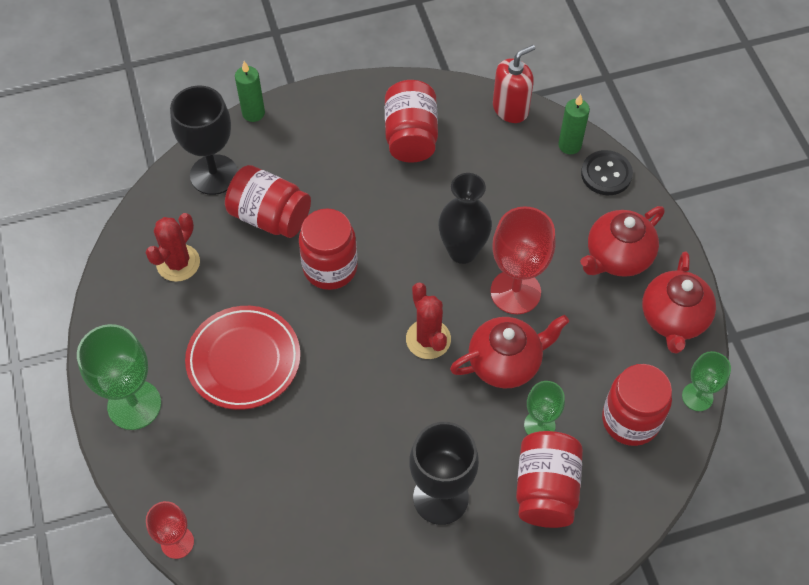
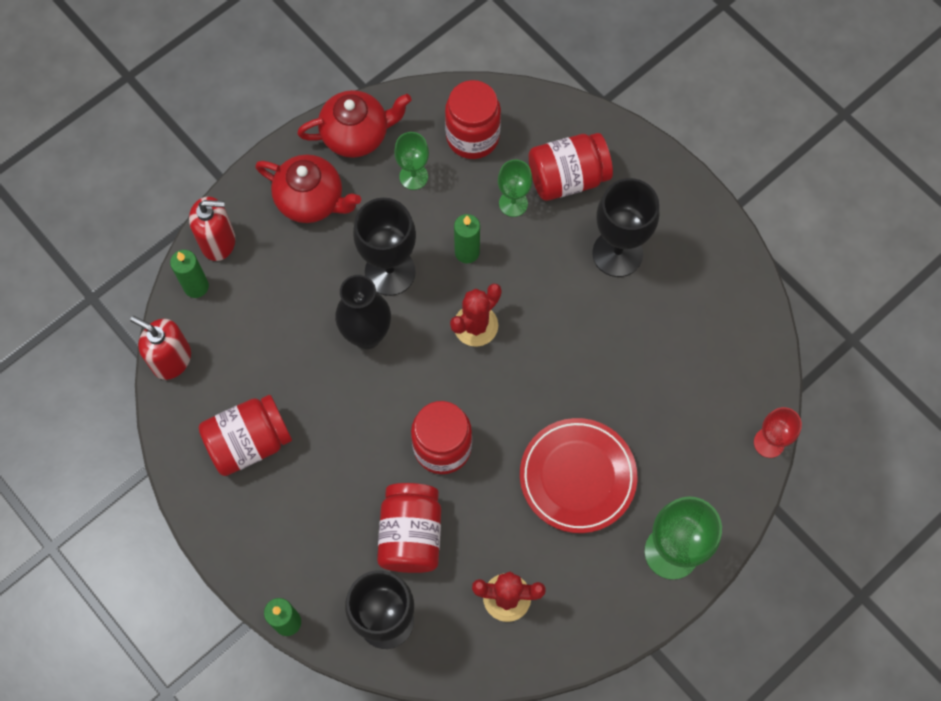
camera: 115 degrees left, 10 degrees up
(505, 362) = (467, 252): red teapot -> green candle
(515, 292) = (390, 272): red goblet -> black goblet
(606, 174) = (218, 241): black button -> red soap dispenser
(697, 397) = (425, 94): green goblet -> green goblet (413, 176)

